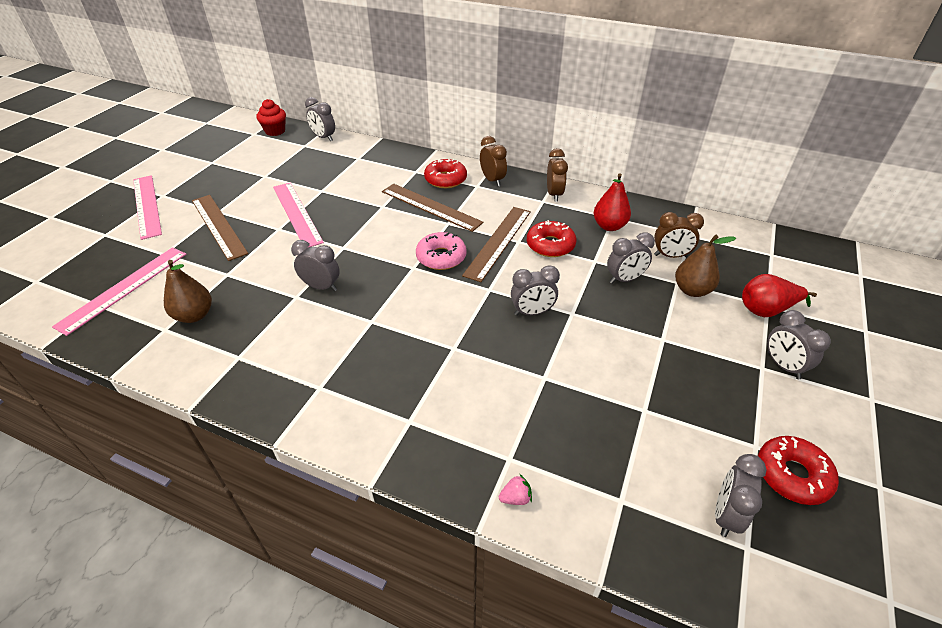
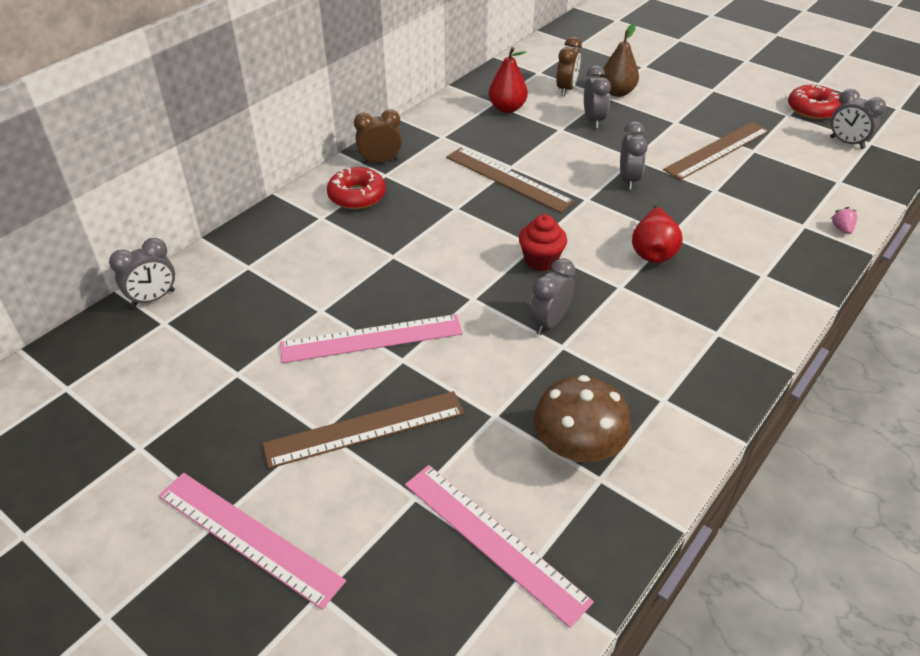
camera: 75 degrees left, 0 degrees up
(147, 205) = (248, 537): pink ruler -> pink ruler turned 45 degrees clockwise
(194, 315) = (578, 447): brown pear -> brown mushroom
(275, 131) = (80, 358): red cupcake -> red cupcake (541, 260)
(431, 207) = (414, 216): brown ruler -> brown ruler (717, 150)
(441, 257) = (521, 222): pink donut -> none
(550, 245) = (526, 148): red donut -> none
(554, 194) = (433, 127): brown clock -> none
(766, 310) = (649, 68): red pear -> red pear (652, 251)
(783, 366) = (712, 81): grey clock -> none

